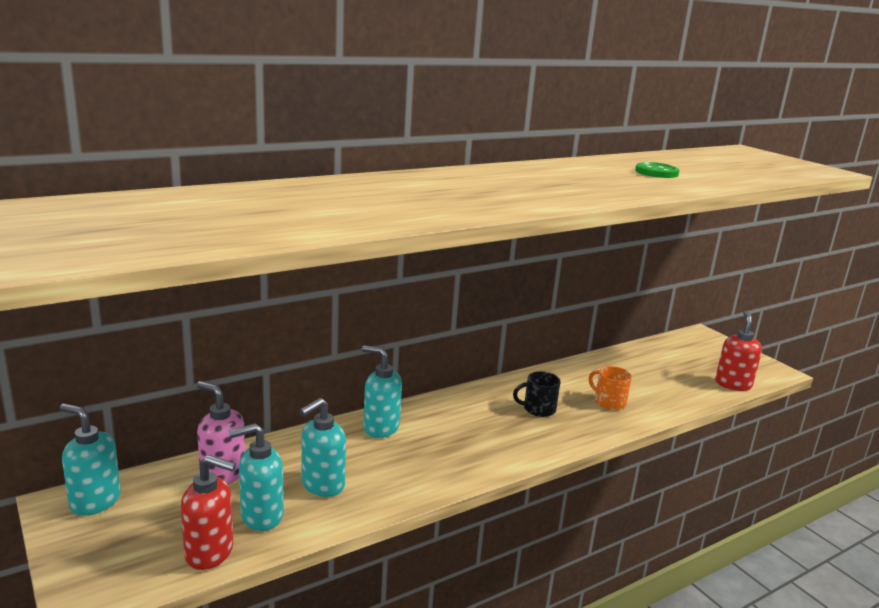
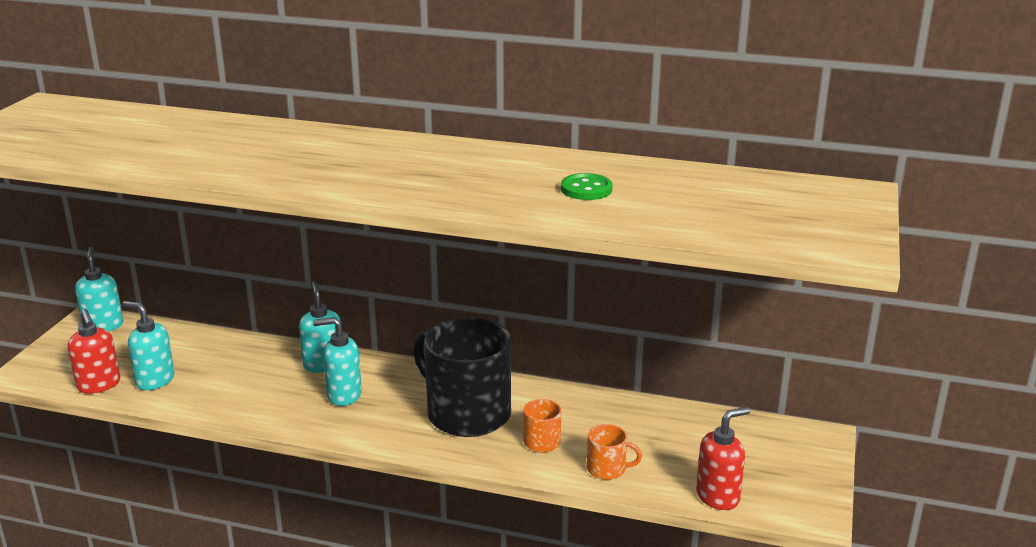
camera: 50 degrees right, 5 degrees up
(222, 474) = (182, 344): pink soap dispenser -> none
(322, 485) = (217, 382): turquoise soap dispenser -> turquoise soap dispenser (343, 395)
(538, 409) = (466, 413): black mug -> black mug, size x2.32
(667, 399) = (607, 469): none -> orange mug

